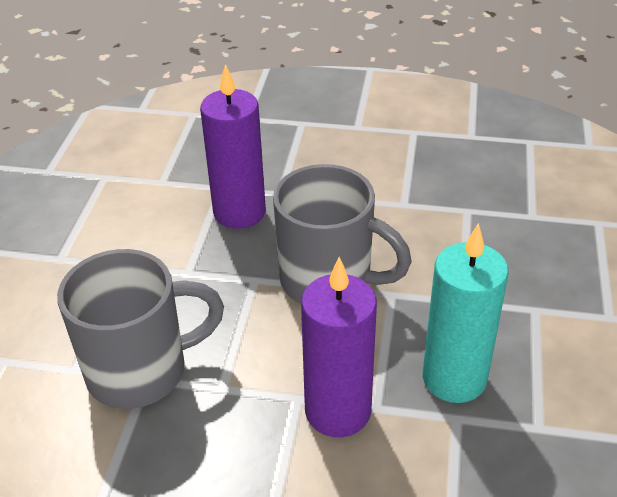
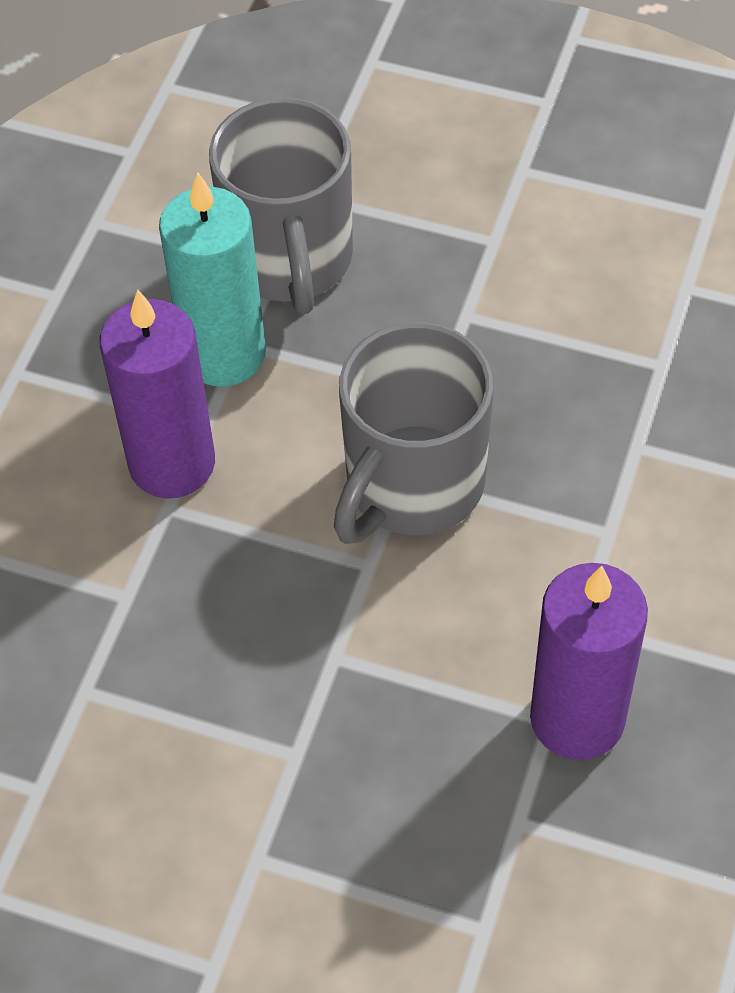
camera: 100 degrees right, 15 degrees up
(239, 212) = (591, 385): purple candle -> purple candle (577, 718)
(454, 378) = (190, 608): turquoise candle -> turquoise candle (224, 354)

